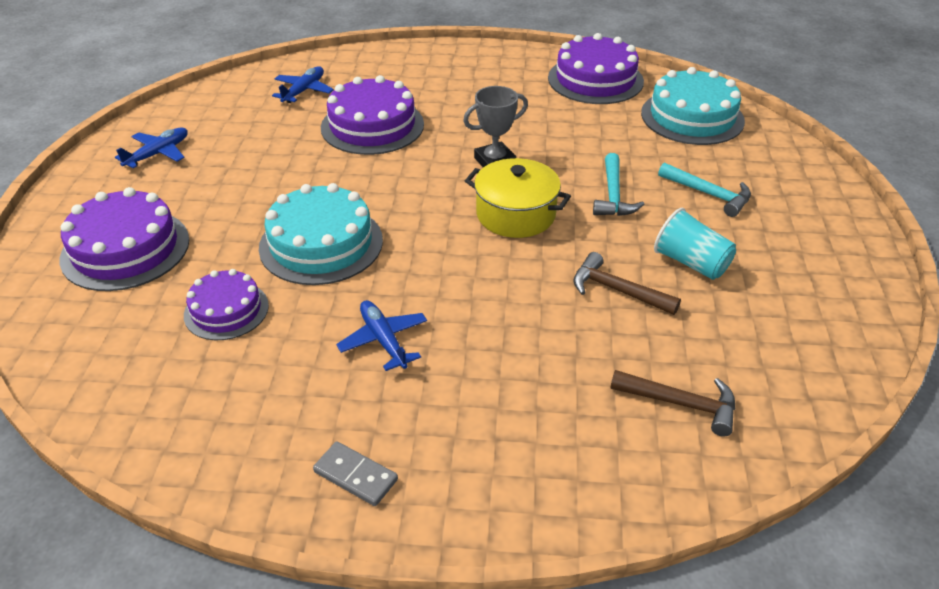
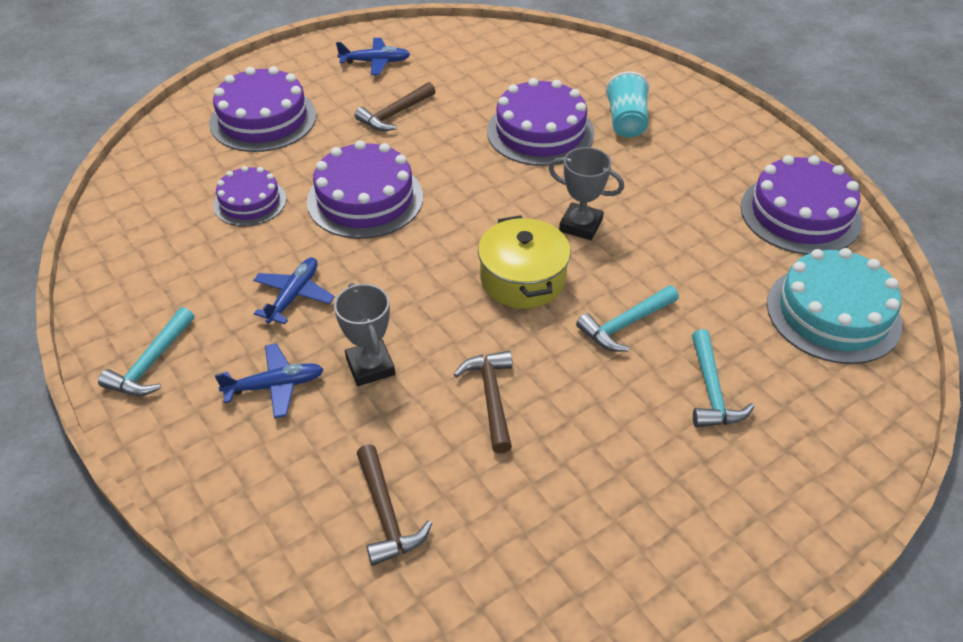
camera: 50 degrees right, 5 degrees up
(241, 177) = (395, 114): none -> brown hammer
(304, 91) = (539, 71): blue plane -> blue plane (275, 386)
(321, 244) = (365, 199): turquoise cake -> purple cake
(355, 476) = (151, 363): grey domino -> turquoise hammer
(517, 336) = (370, 366): none -> grey trophy
(691, 263) = (586, 429): turquoise cup -> turquoise cup (626, 122)

